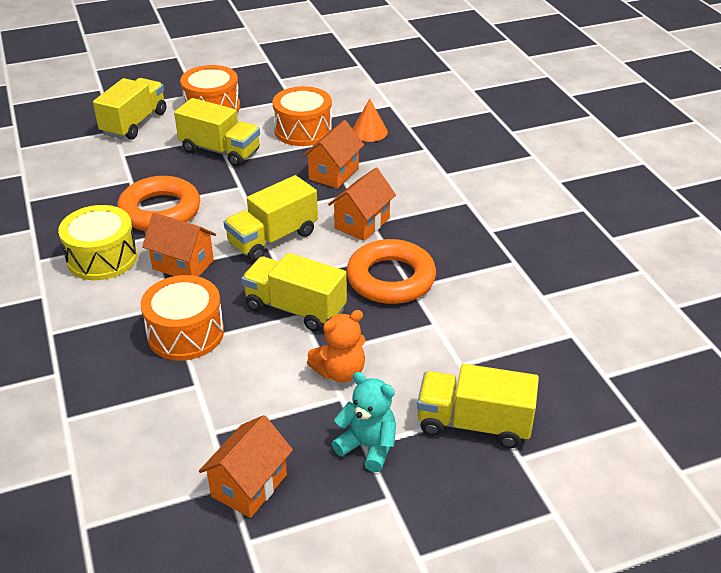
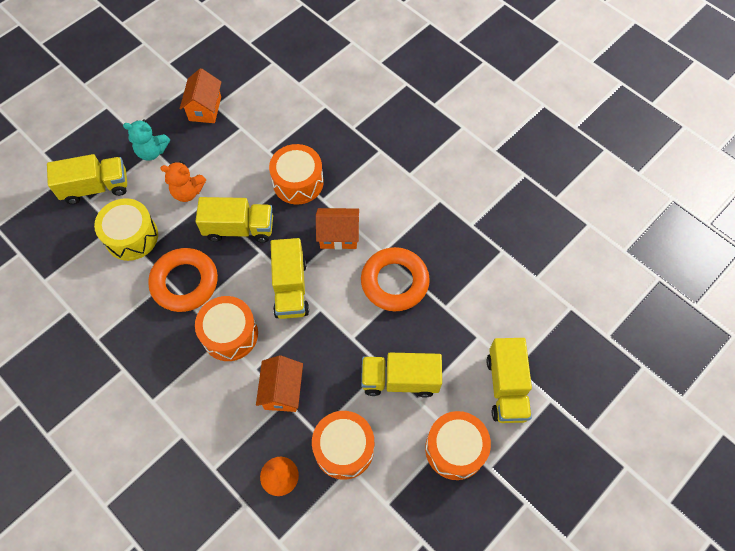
camera: 155 degrees right, 25 degrees up
(102, 258) = (398, 219): yellow drum -> yellow drum (131, 236)
(273, 238) = (290, 288): yellow truck -> yellow truck turned 150 degrees clockwise
(340, 372) = (188, 192): orange teddy bear -> orange teddy bear turned 120 degrees counterclockwise
(362, 223) = (230, 334): orange house -> orange drum

